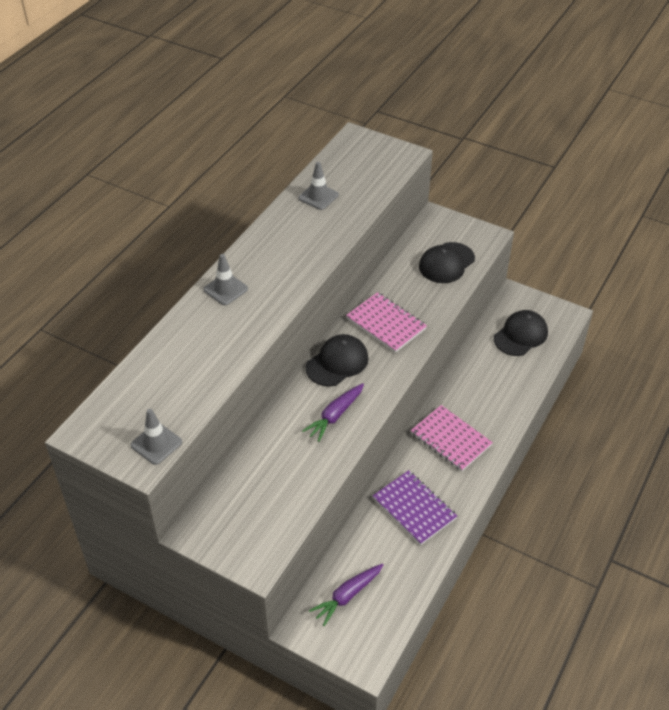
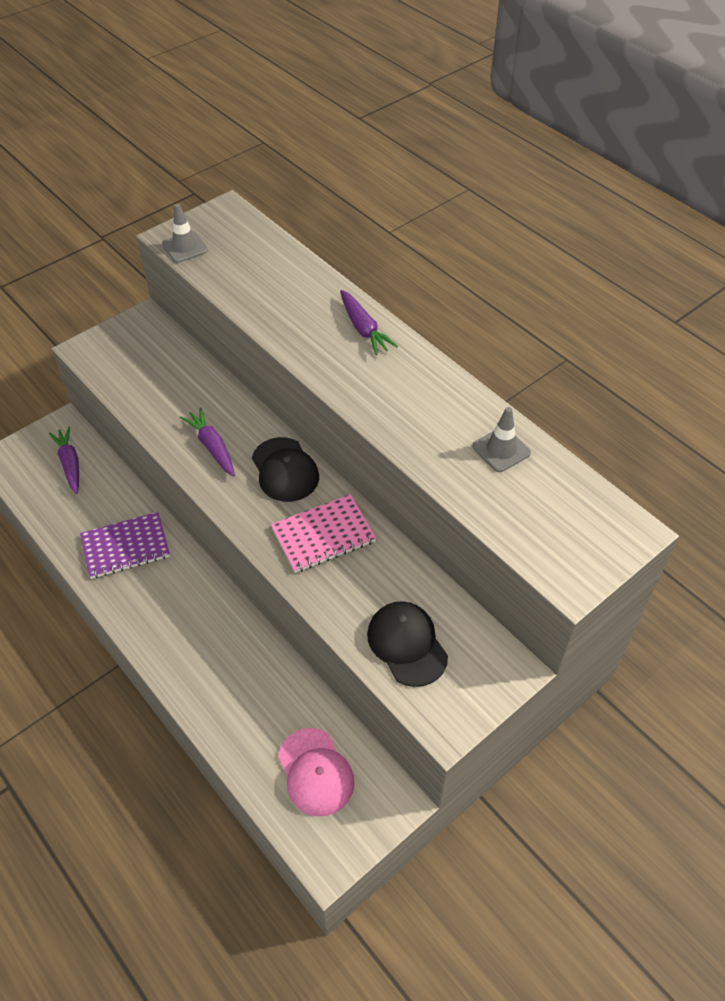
camera: 110 degrees right, 5 degrees up
(225, 289) = (363, 329): grey traffic cone -> purple carrot
(450, 439) = (191, 614): pink notebook -> none
(520, 335) = (315, 772): black cap -> pink cap

